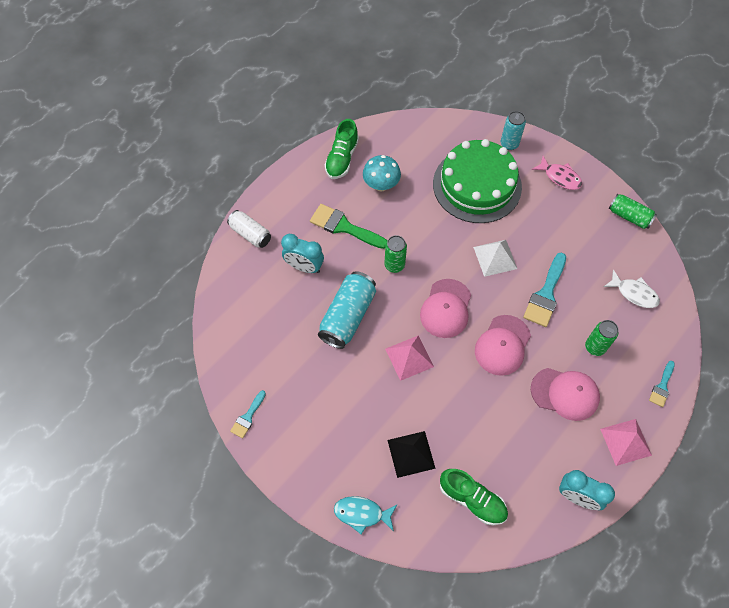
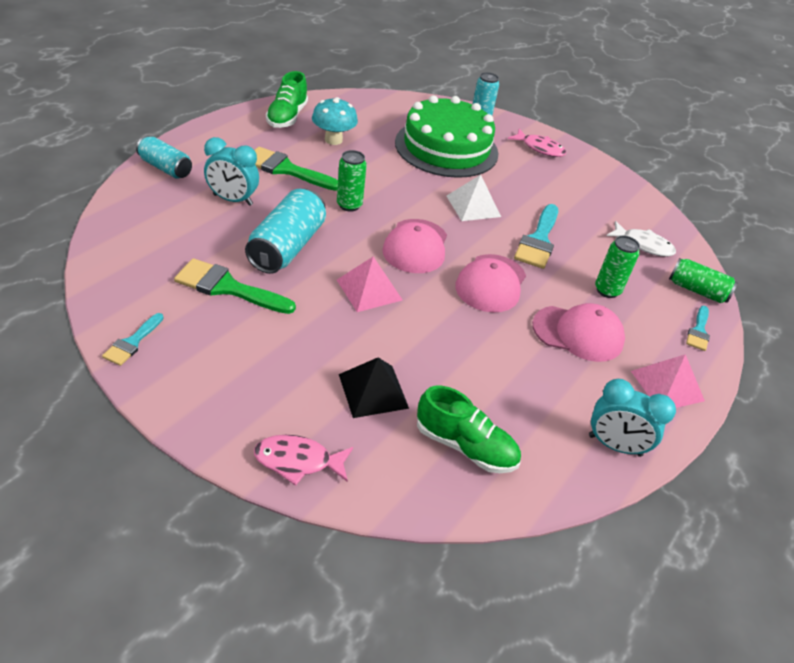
camera: 10 degrees left, 20 degrees down
(250, 234) = (165, 168): white can -> turquoise can
(307, 361) = (227, 287): none -> green brush
(362, 513) = (298, 461): turquoise fish -> pink fish
(629, 216) = (623, 183): green can -> green can (697, 290)

